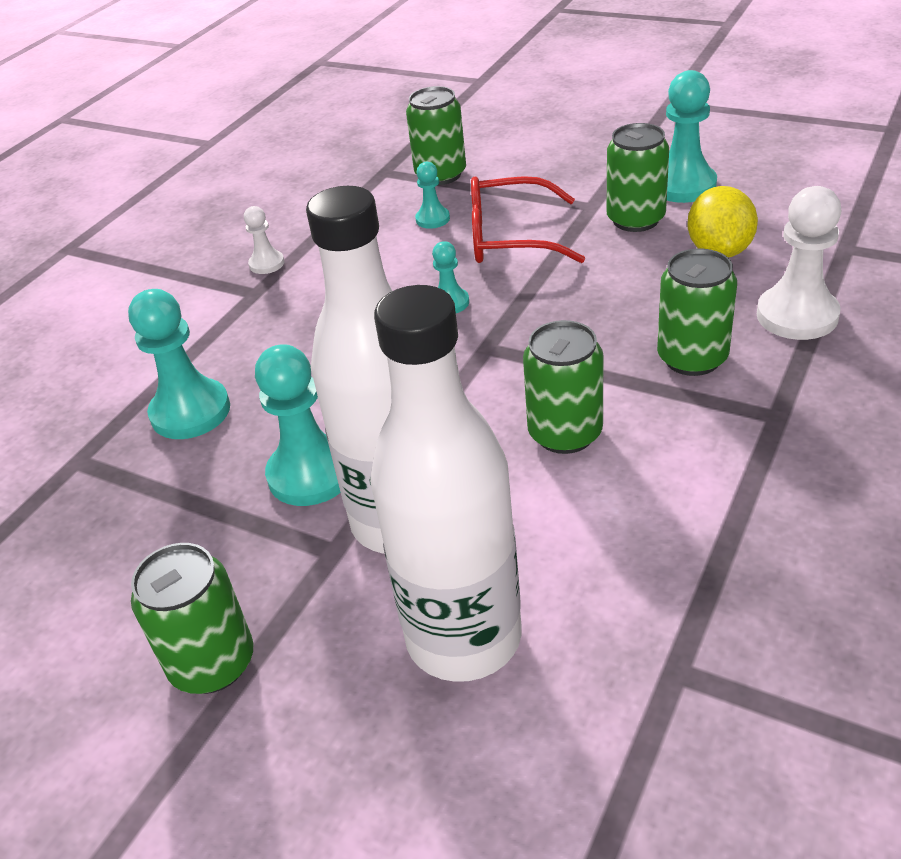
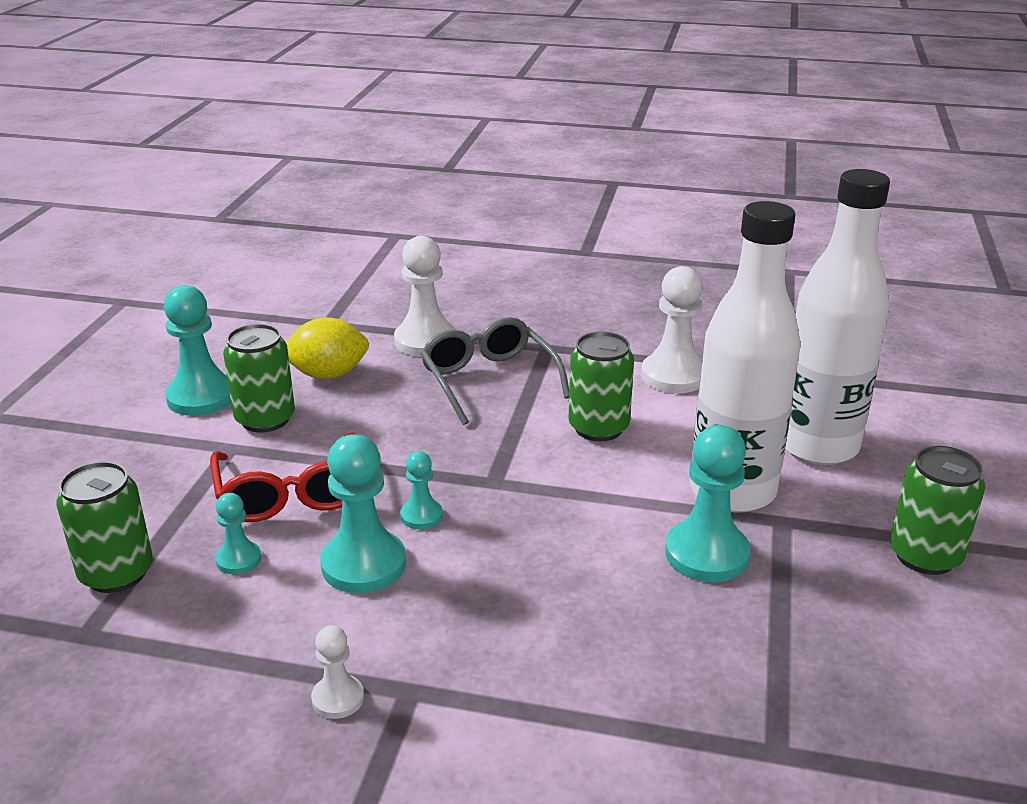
camera: 110 degrees left, 10 degrees down
(190, 412) = (658, 673): turquoise pawn -> turquoise pawn (363, 564)
(681, 528) = (674, 376): none -> white pawn
(692, 358) = (488, 380): green can -> grey glasses

